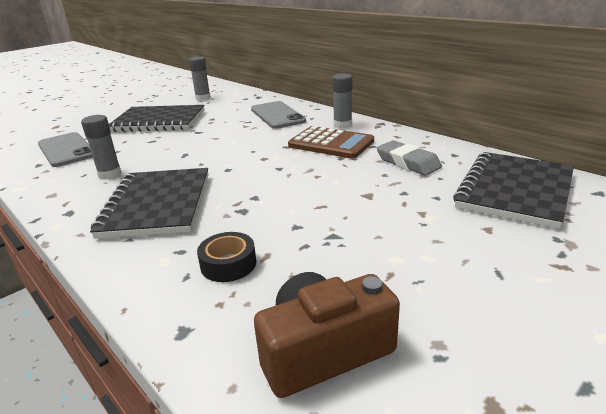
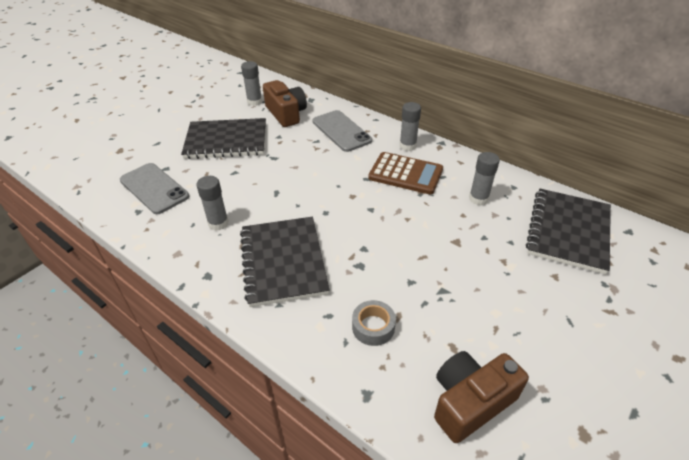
camera: 10 degrees left, 15 degrees up
(228, 105) = (286, 113): none -> brown camera
(228, 264) = (373, 327): black tape -> grey tape
(408, 162) = (478, 199): grey eraser -> grey glue stick

